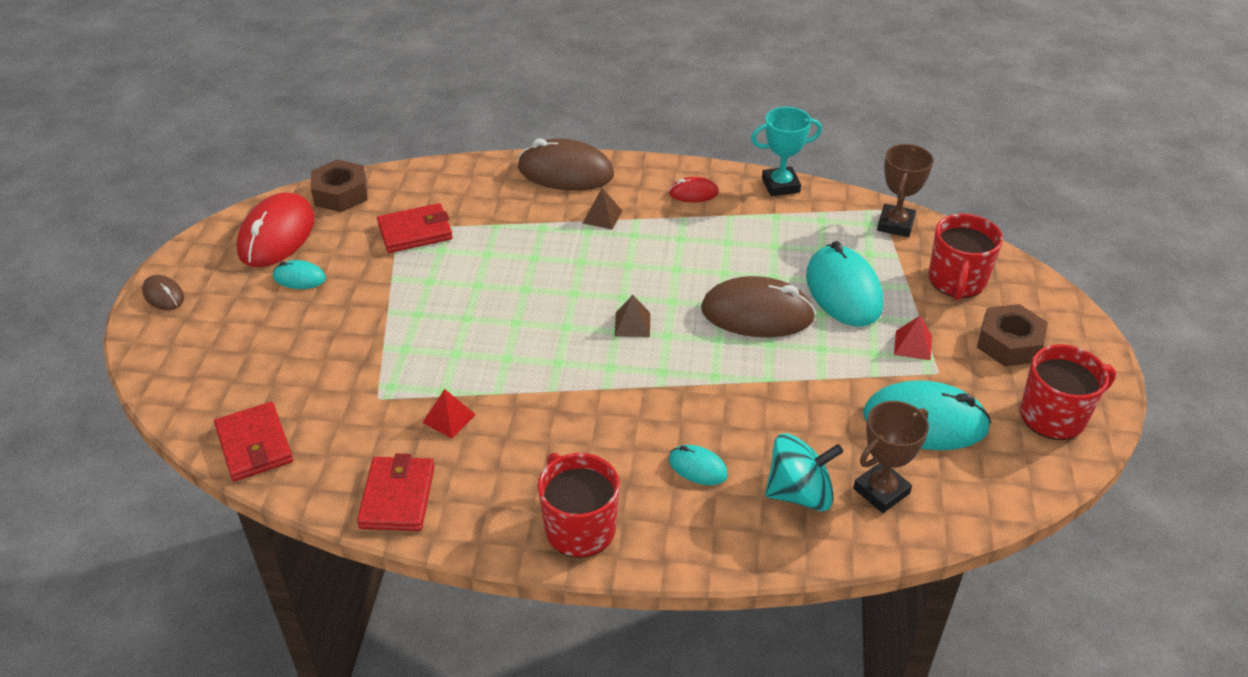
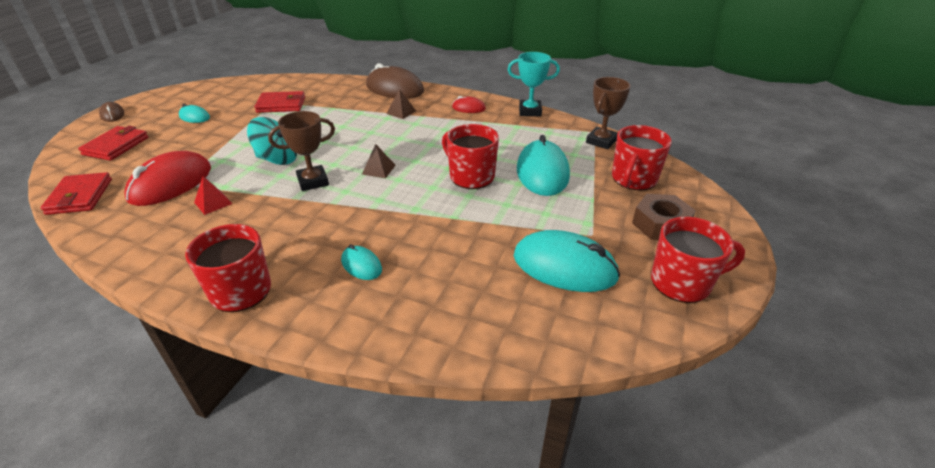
camera: 15 degrees right, 5 degrees down
(277, 235) = (202, 96): red mouse -> red mouse (171, 183)
(341, 194) = (255, 83): brown nut -> none
(397, 497) = (136, 244): red wallet -> red wallet (116, 146)
(757, 313) = (470, 176): brown mouse -> red mug
(799, 493) = (430, 299): turquoise spinning top -> turquoise spinning top (278, 159)
(881, 491) = (500, 311): brown trophy -> brown trophy (313, 181)
(913, 345) = (579, 213): red pyramid -> none

